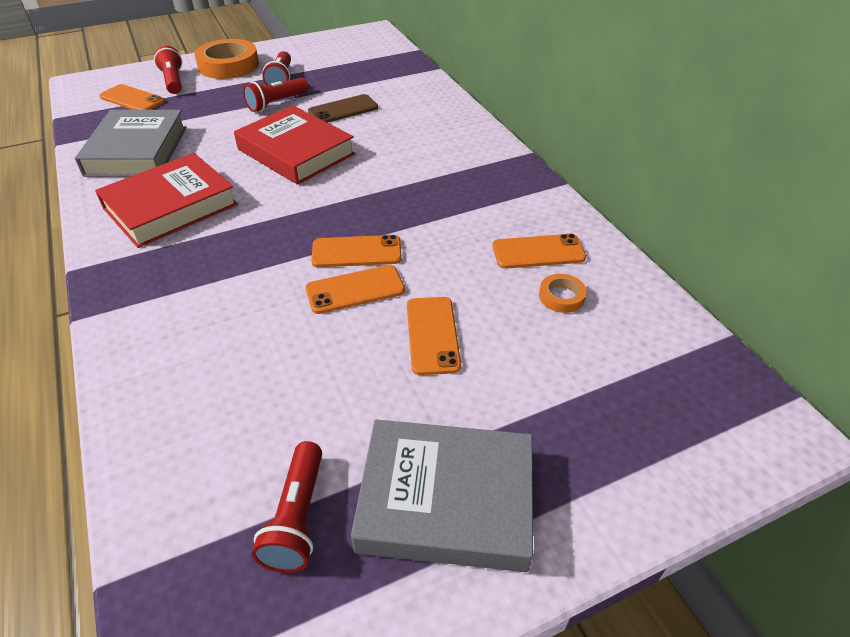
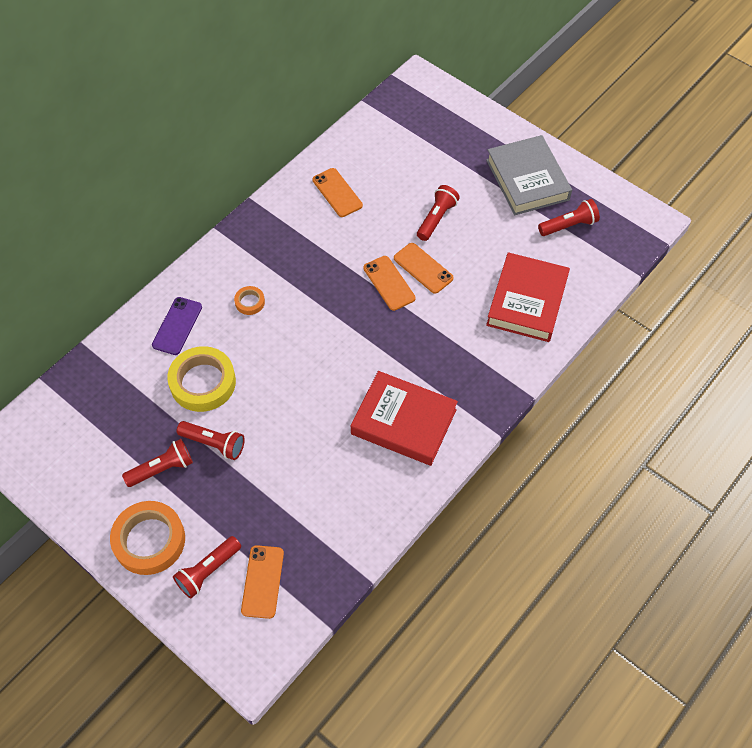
camera: 115 degrees left, 15 degrees up
(137, 151) = (346, 504): grey book -> none
(296, 152) = (289, 381): red book -> red book (527, 301)
(343, 110) = (203, 382): brown phone -> yellow tape
(418, 109) = (177, 326): none -> purple phone
(432, 335) = (436, 218): orange phone -> red flashlight
(561, 296) = (372, 172): orange tape -> orange tape (250, 302)

